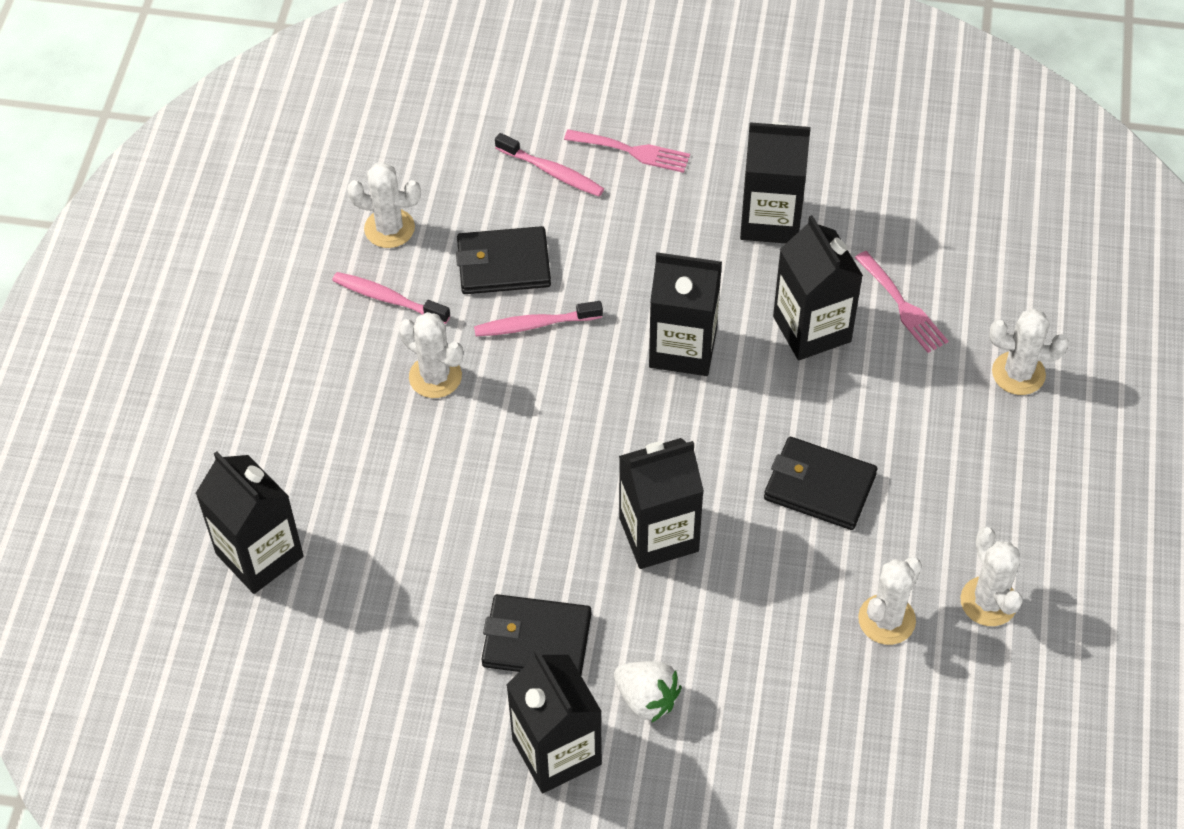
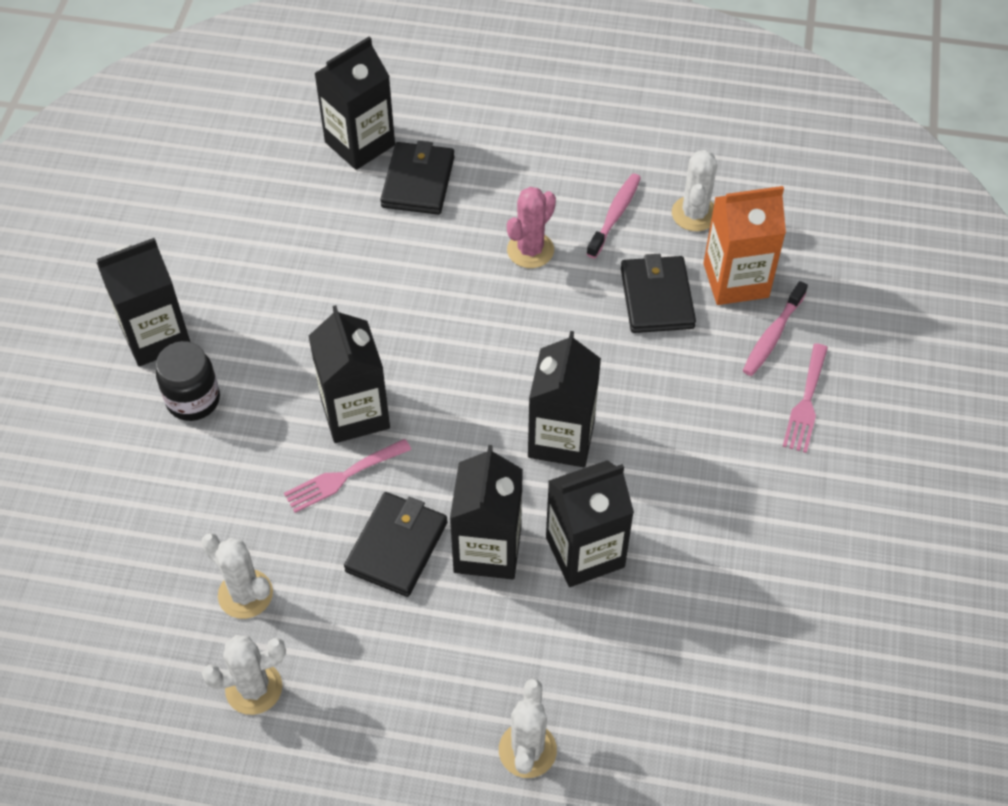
camera: 90 degrees right, 0 degrees up
(435, 376) = (530, 250): white cactus -> pink cactus
(481, 197) = (735, 280): none -> orange carton
(534, 325) = (587, 321): pink toothbrush -> none
(536, 640) = (260, 323): black wallet -> black wallet (418, 182)
(646, 699) = (193, 400): white strawberry -> black jar
(770, 220) = (725, 522): black carton -> black carton (487, 549)
(903, 306) = (616, 641): pink fork -> pink fork (342, 477)

